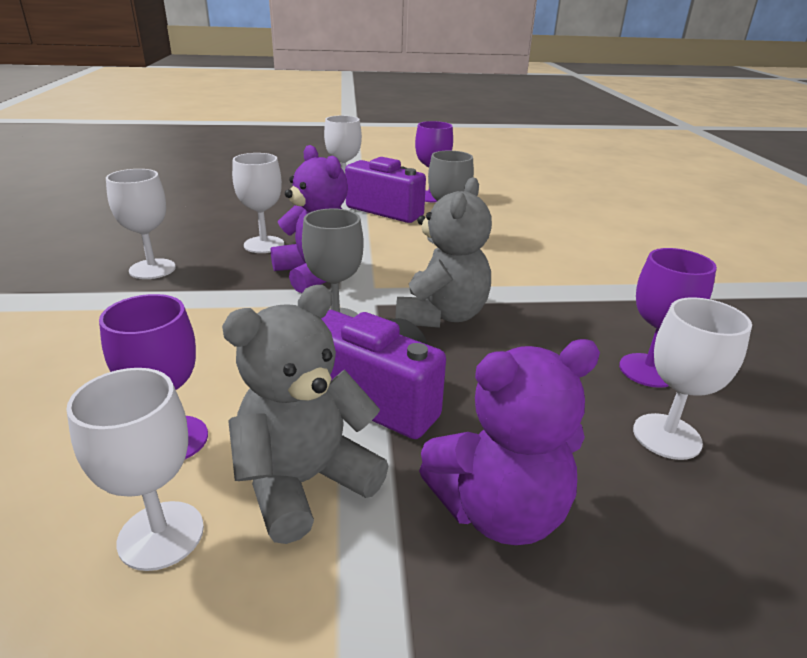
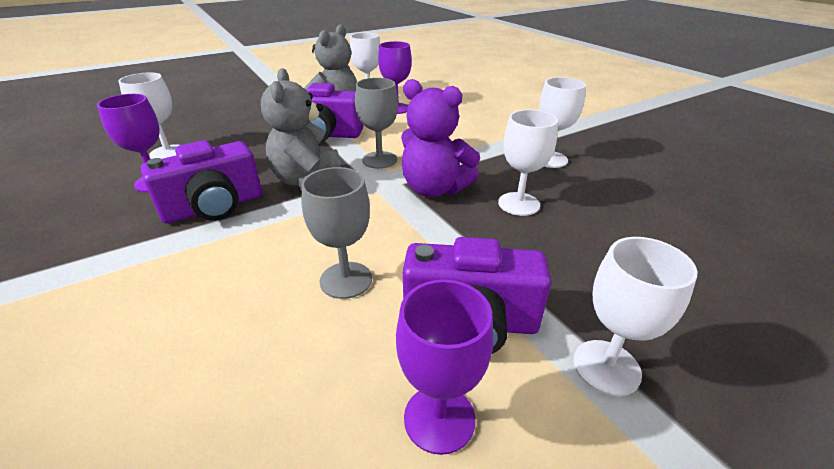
camera: 155 degrees right, 5 degrees up
(499, 511) = (257, 119): purple teddy bear -> none
(554, 313) = (214, 207): none -> purple camera

